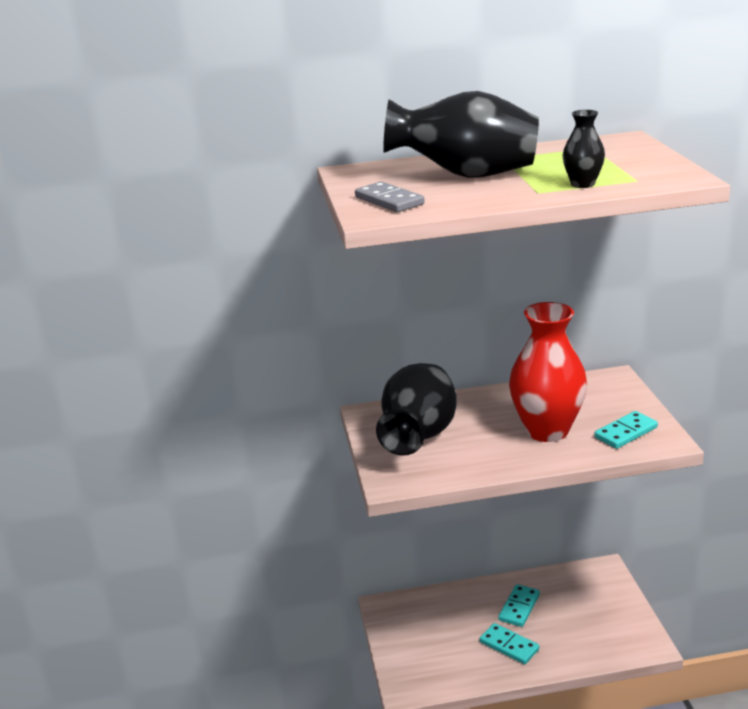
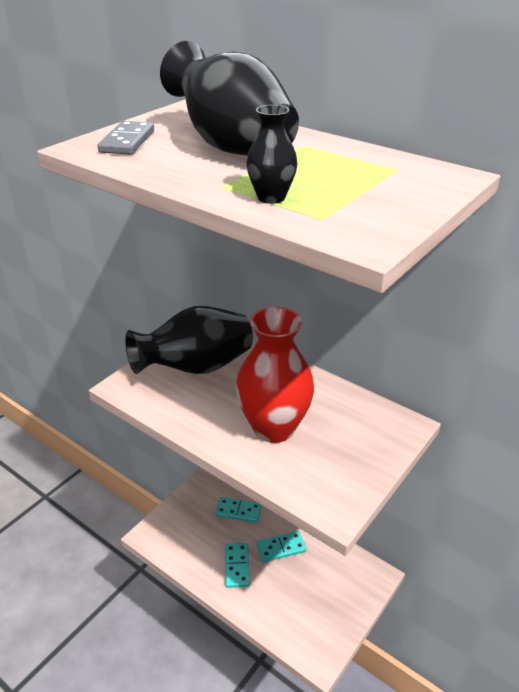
camera: 45 degrees right, 10 degrees up
(625, 432) = (321, 476): turquoise domino -> turquoise domino (238, 511)

